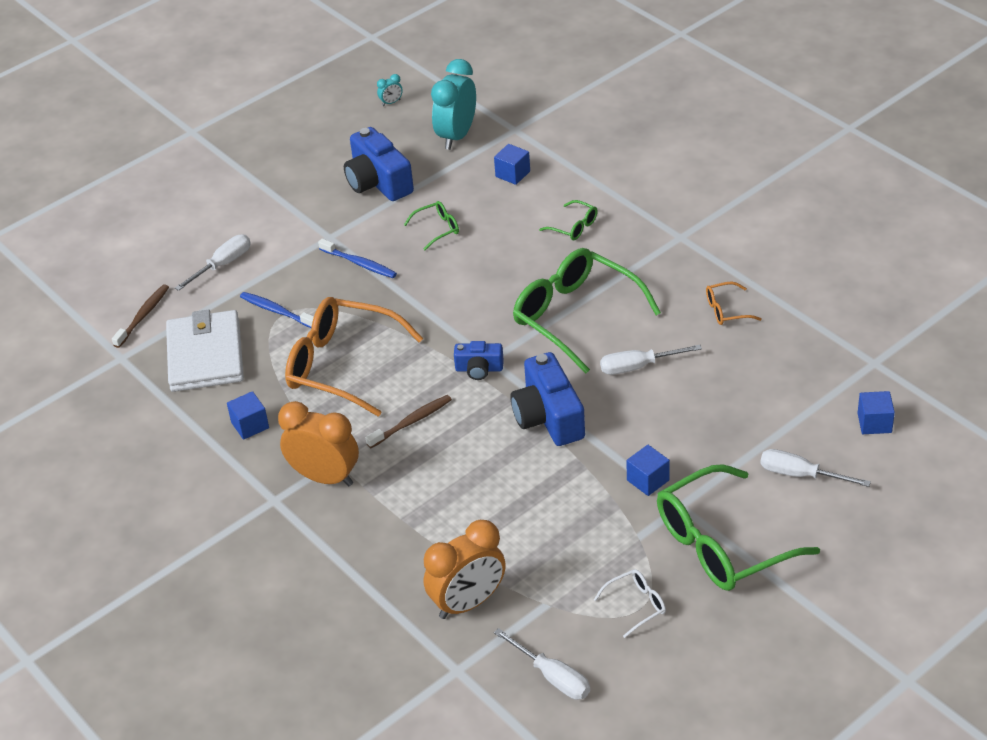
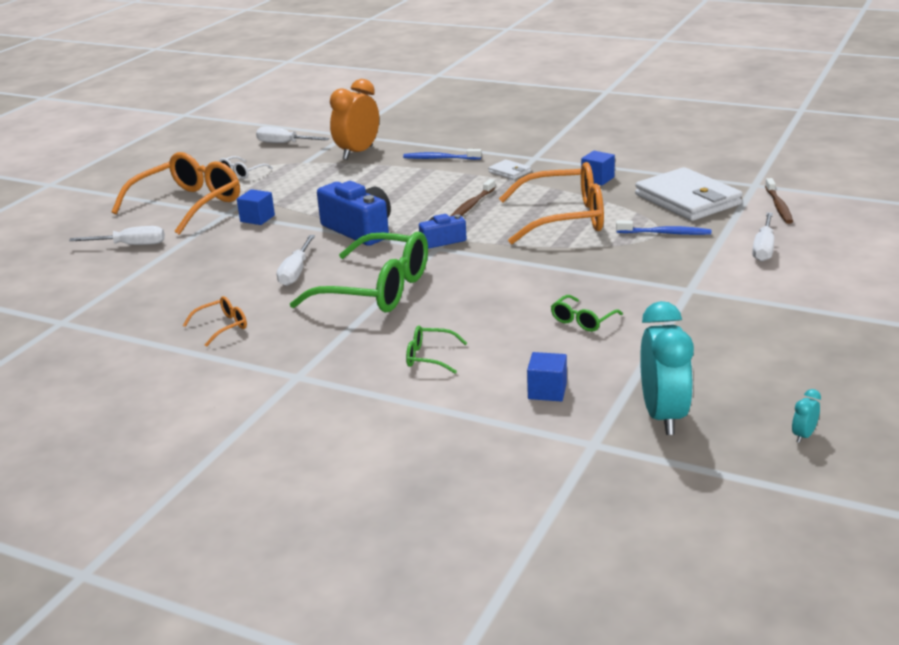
camera: 155 degrees right, 15 degrees down
(325, 477) = (509, 172): orange clock -> white wallet
(359, 263) = (631, 278): blue toothbrush -> blue toothbrush (440, 158)
(378, 182) = (701, 345): blue camera -> none
(638, 367) = (296, 272): white screwdriver -> white screwdriver turned 135 degrees clockwise
(721, 544) = (189, 204): green glasses -> orange glasses
(874, 423) = (64, 284): blue cube -> none

